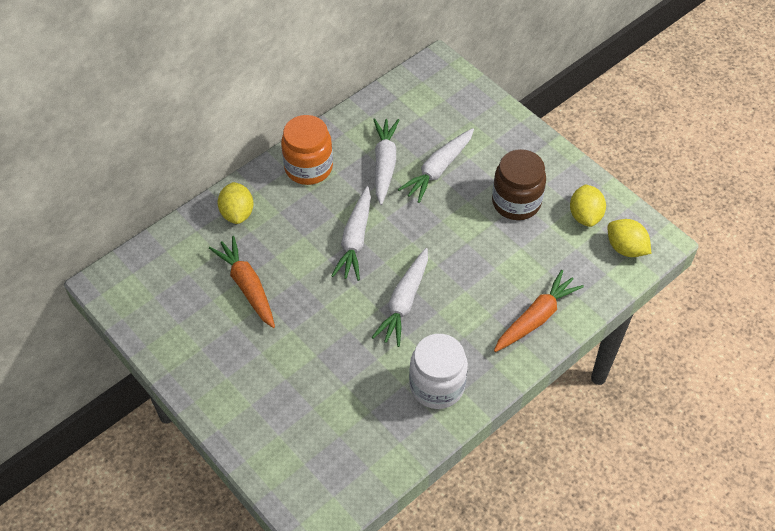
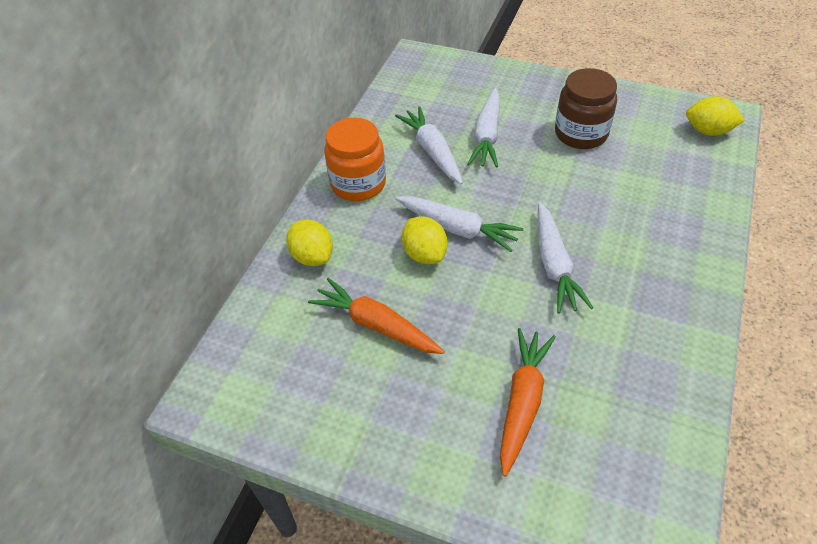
camera: 25 degrees left, 5 degrees down
(355, 239) = (457, 228): white carrot -> white carrot turned 45 degrees counterclockwise
(437, 386) = (657, 331): white jar -> none
(536, 318) = (689, 222): orange carrot -> orange carrot (522, 402)
(585, 215) = (650, 120): yellow lemon -> yellow lemon (424, 254)

